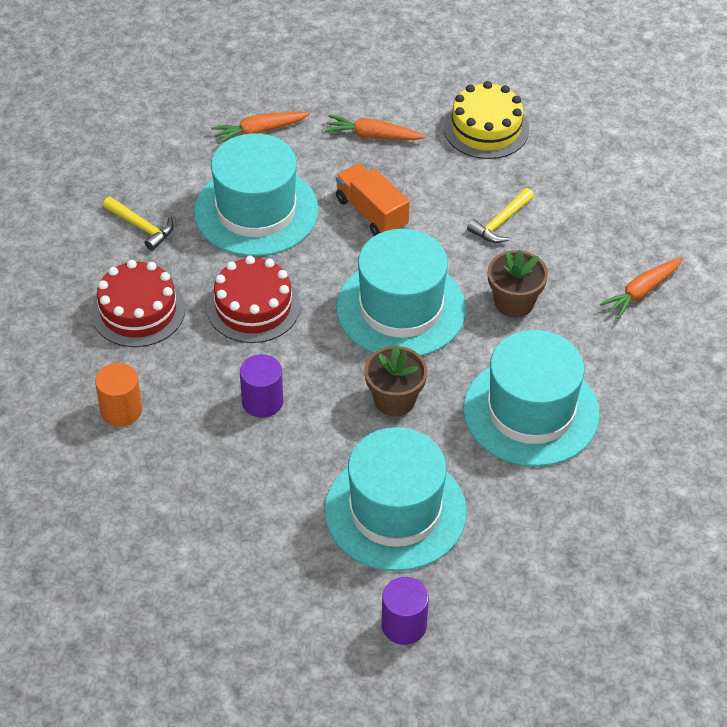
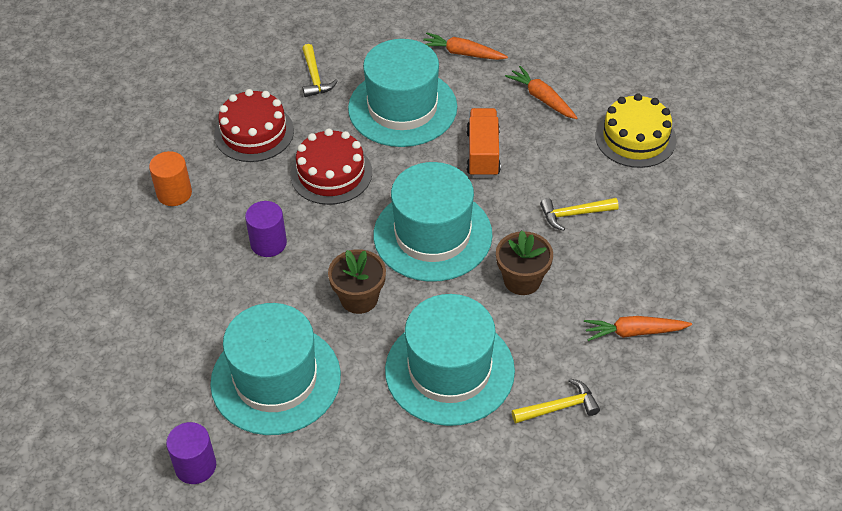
camera: 40 degrees right, 0 degrees up
(644, 386) = (559, 407): none -> yellow hammer

